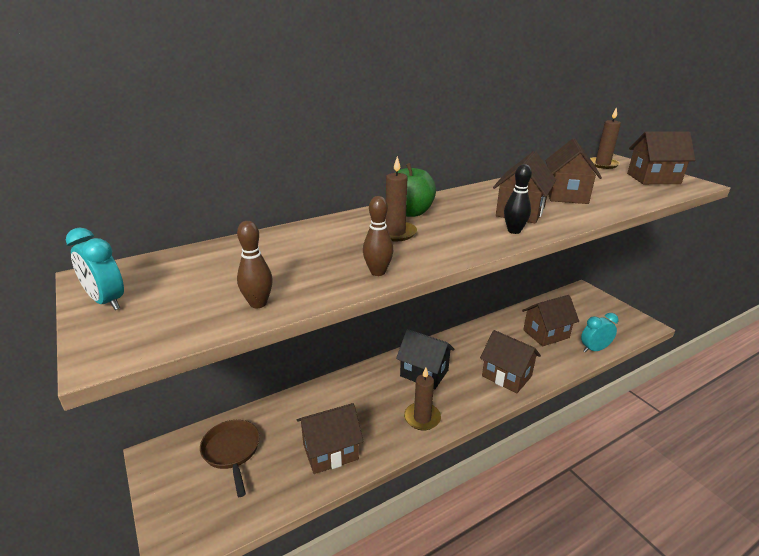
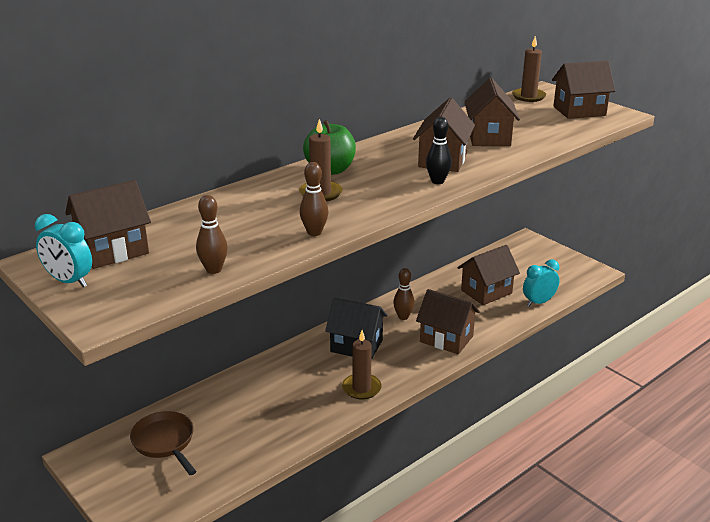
camera: 10 degrees left, 0 degrees up
(330, 451) = (271, 429): brown house -> brown house (113, 251)
(469, 349) = (403, 317): none -> brown bowling pin

